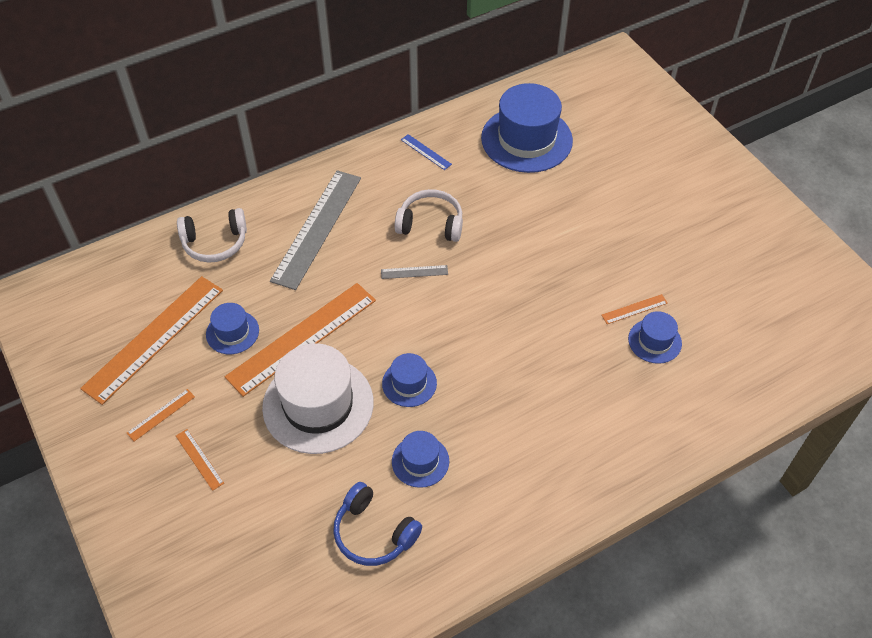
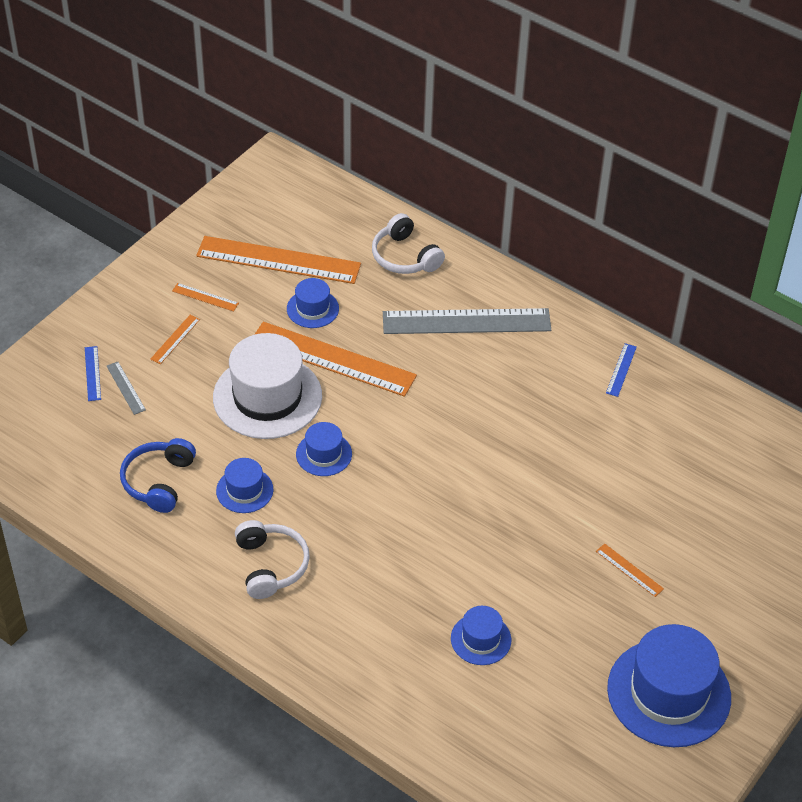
camera: 65 degrees right, 5 degrees down
(199, 551) = (92, 373): none -> blue ruler
(414, 272) = (456, 414): grey ruler -> grey ruler (126, 388)
(430, 224) = (525, 406): white headphones -> white headphones (270, 565)
(526, 139) = (697, 449): blue hat -> blue hat (669, 693)
(634, 309) = (513, 610): orange ruler -> orange ruler (629, 570)

